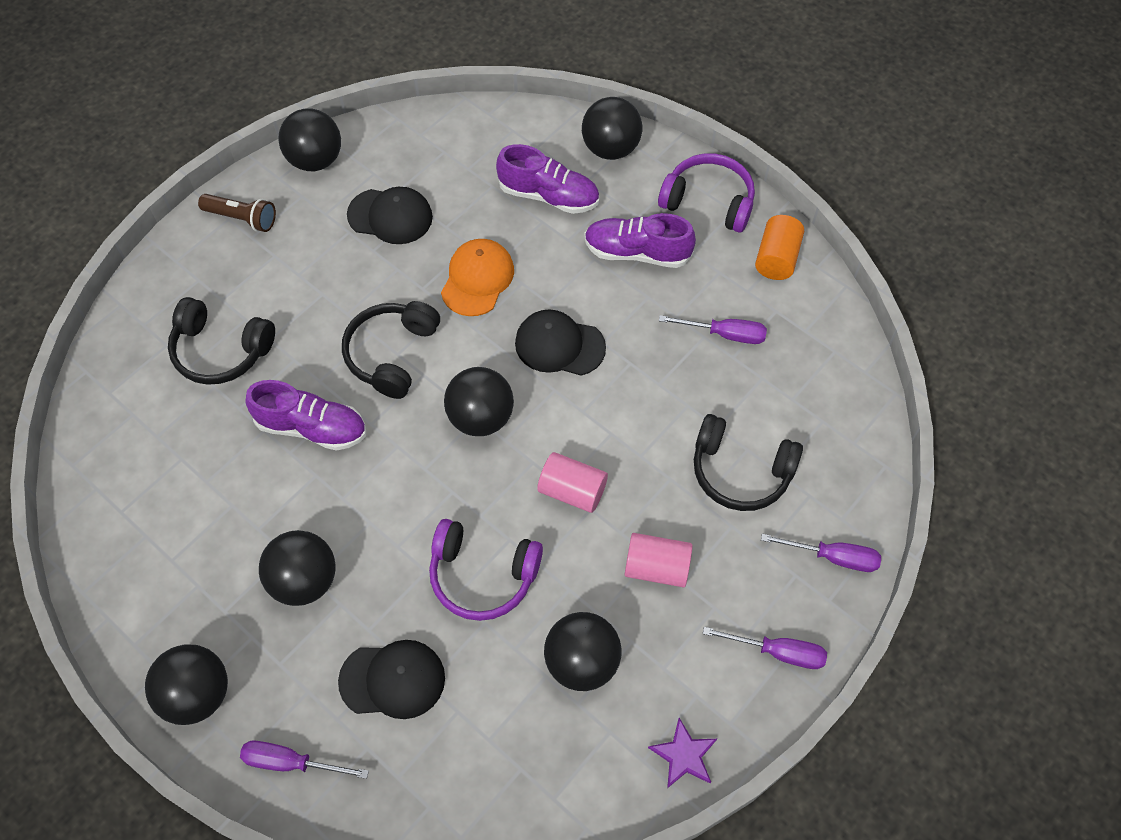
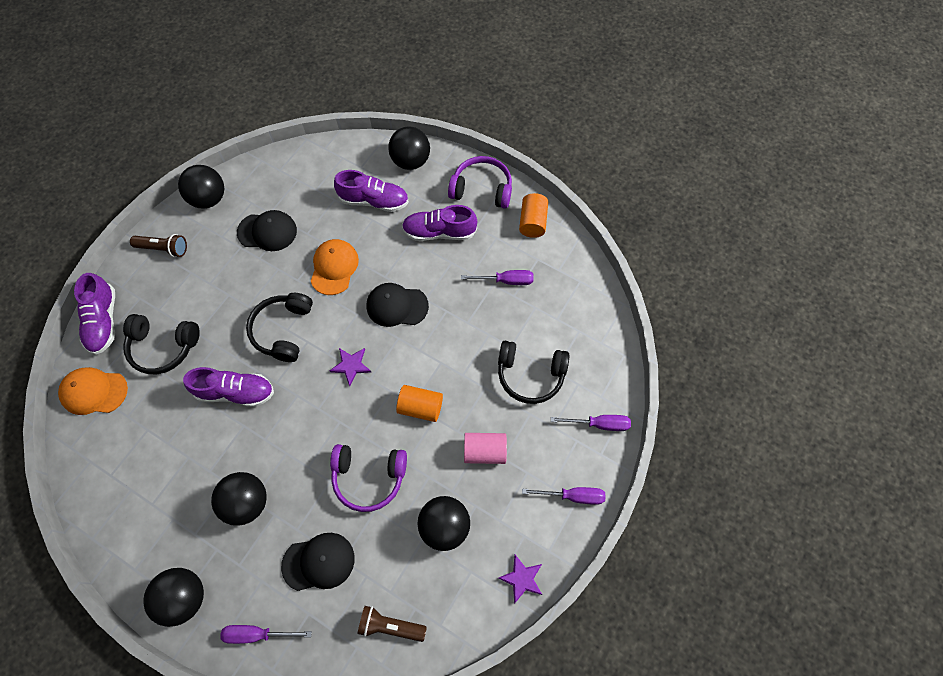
camera: 10 degrees left, 5 degrees up
(116, 396) = (94, 392): none -> orange cap
(144, 303) = (104, 321): none -> purple shoe
(481, 417) = (351, 366): black ball -> purple star
(481, 785) = (390, 625): none -> brown flashlight
(572, 491) = (420, 407): pink cylinder -> orange cylinder

